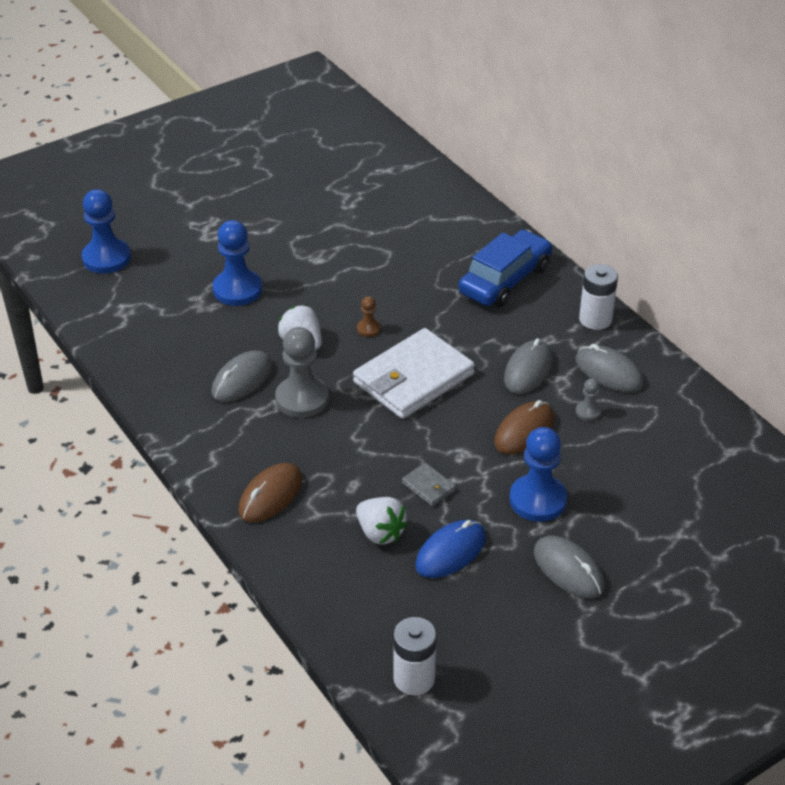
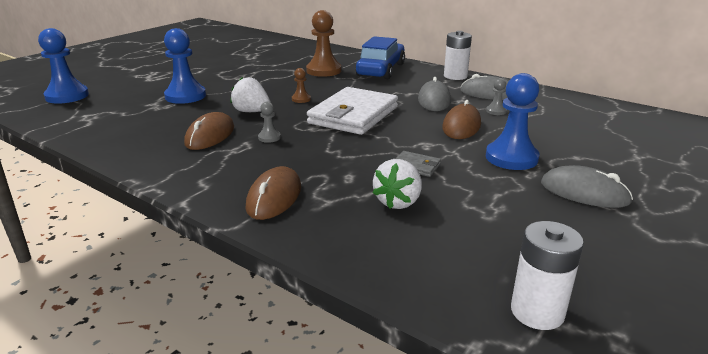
camera: 20 degrees left, 15 degrees down
(242, 379) = (210, 135): grey mouse -> brown mouse
(302, 399) = (269, 137): grey pawn -> grey pawn, size x0.47
(380, 533) = (398, 202): white strawberry -> white strawberry turned 90 degrees clockwise
(428, 265) = (323, 71): none -> brown pawn
(450, 552) = (473, 201): blue mouse -> none

